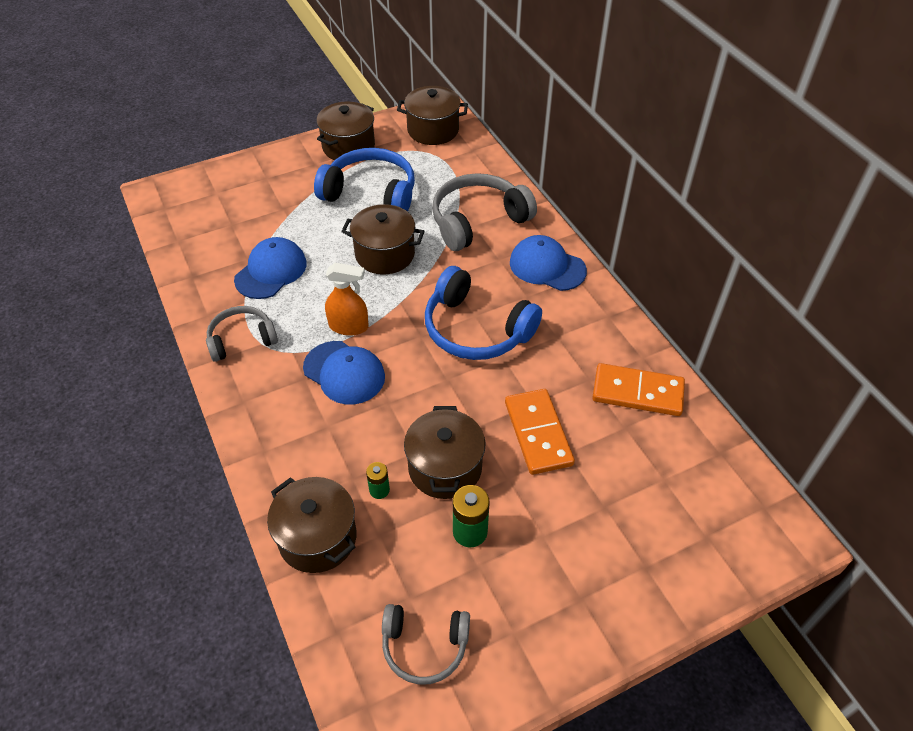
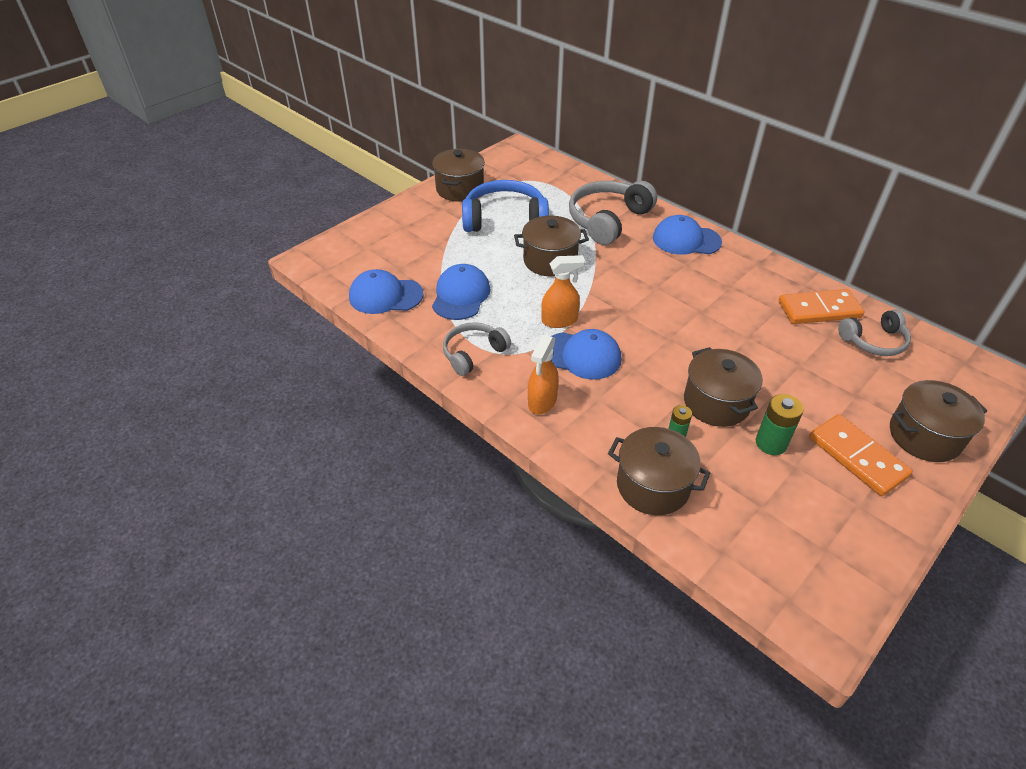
camera: 20 degrees left, 5 degrees down
(200, 252) = (385, 296): none -> blue cap
(272, 412) = (542, 401): none -> orange spray bottle
(424, 646) = (800, 538): grey headphones -> grey headphones (874, 341)
(433, 130) = (522, 163): brown pot -> brown pot (924, 436)
(476, 329) = (665, 297): blue headphones -> none
(538, 433) = (768, 358): orange domino -> orange domino (857, 457)

